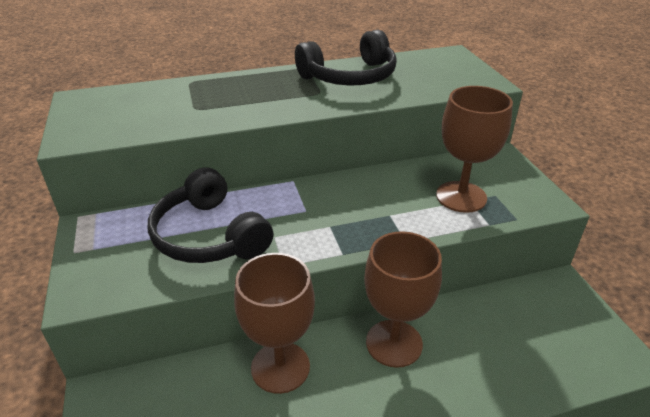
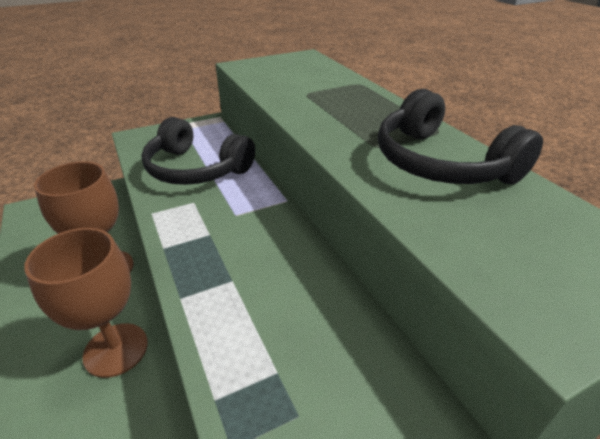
camera: 80 degrees right, 0 degrees up
(209, 235) = (196, 169): black headphones -> black headphones turned 105 degrees counterclockwise
(461, 197) = (283, 360): brown goblet -> none

